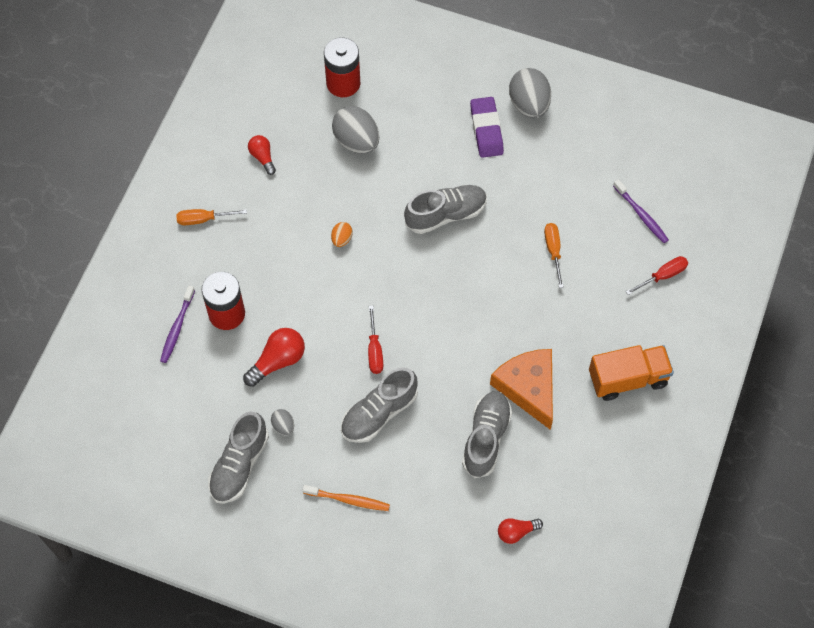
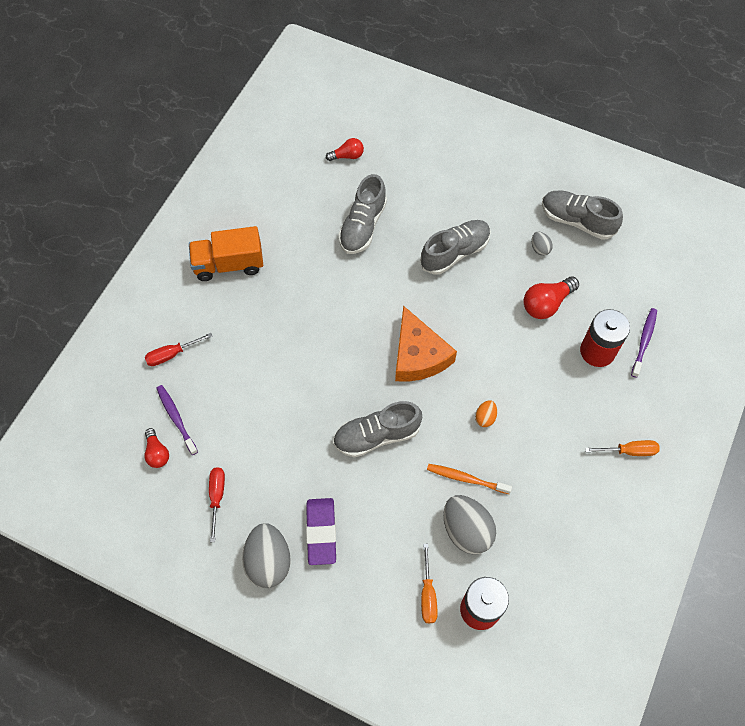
camera: 175 degrees left, 0 degrees up
(239, 465) = (577, 221): grey shoe -> grey shoe turned 90 degrees counterclockwise
(262, 157) = (570, 519): red light bulb -> red light bulb (157, 453)
(348, 500) = (483, 188): orange toothbrush -> orange toothbrush (466, 478)
(374, 350) = (456, 306): red screwdriver -> red screwdriver (217, 497)
(528, 388) = (319, 263): orange cheese -> orange cheese (418, 355)
(553, 251) = (273, 388): orange screwdriver -> orange screwdriver (428, 594)

